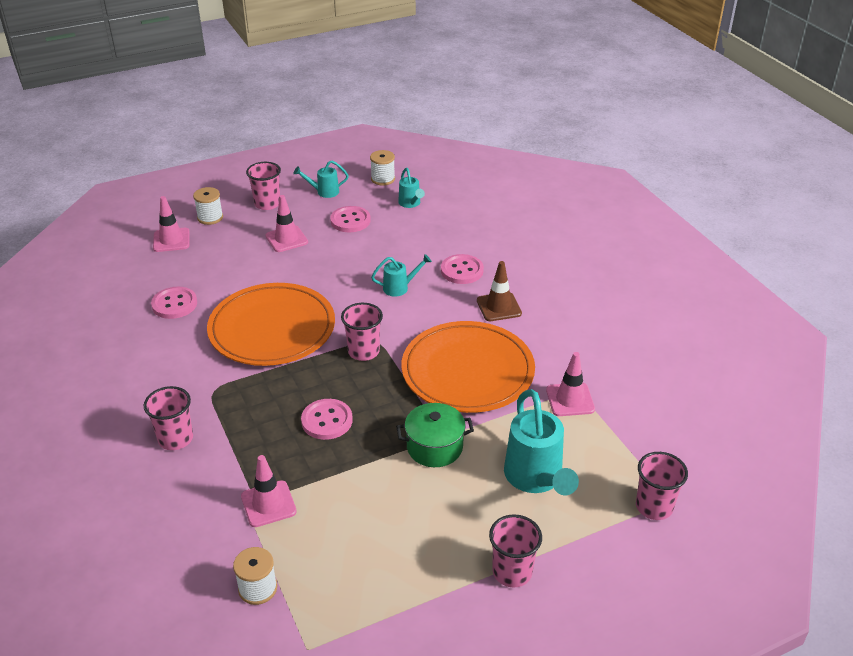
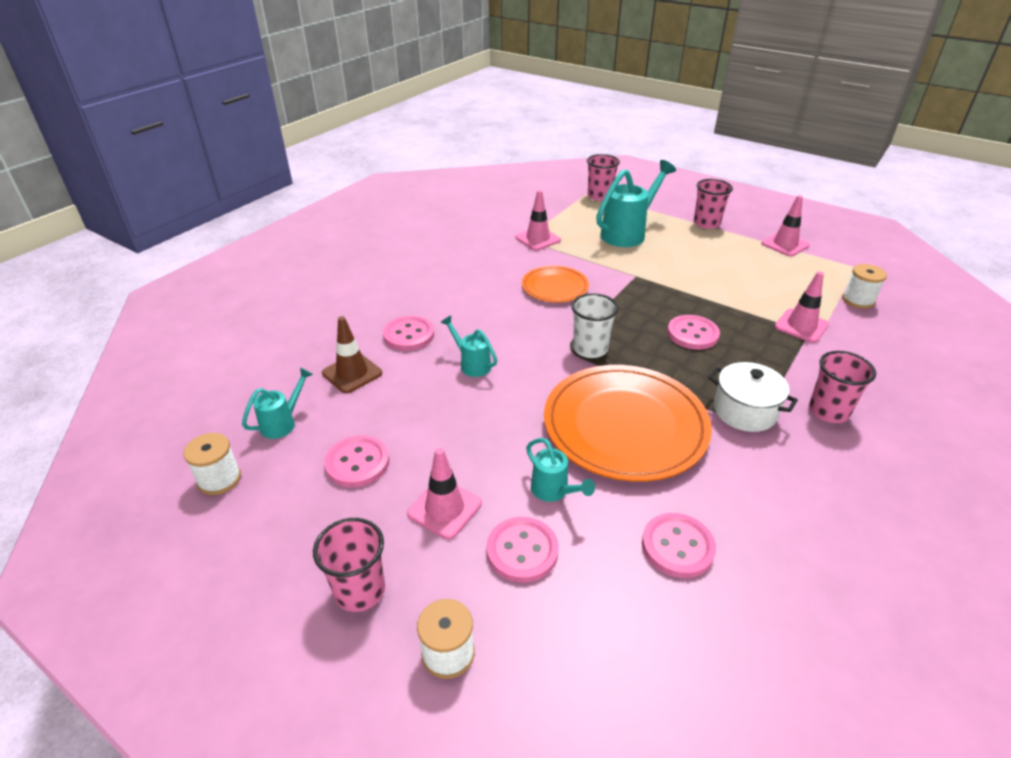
camera: 120 degrees left, 0 degrees up
(171, 240) = (550, 668): pink traffic cone -> pink traffic cone (785, 244)
(223, 393) = (744, 411): none -> white pot
(233, 254) = (522, 551): none -> pink button
(323, 192) = (287, 532): turquoise watering can -> turquoise watering can (554, 492)
(363, 351) = (590, 349): pink cup -> white cup
(434, 447) = (651, 276): green pot -> none
(467, 371) = (555, 287): orange plate -> orange plate, size x0.53
(499, 307) = (452, 297): brown traffic cone -> brown traffic cone (352, 373)

